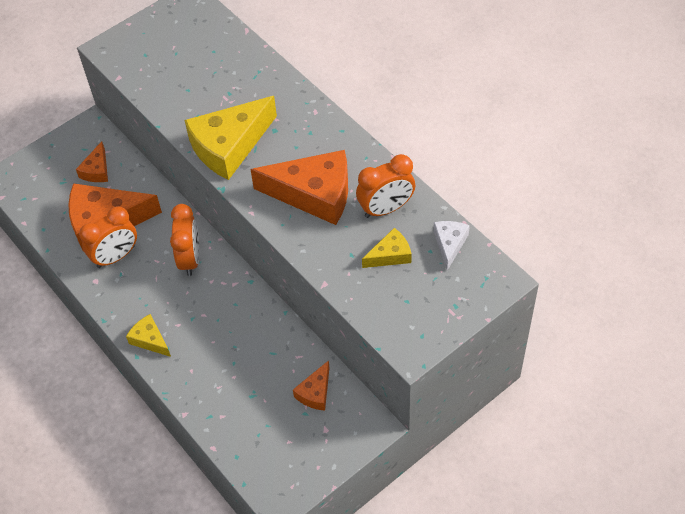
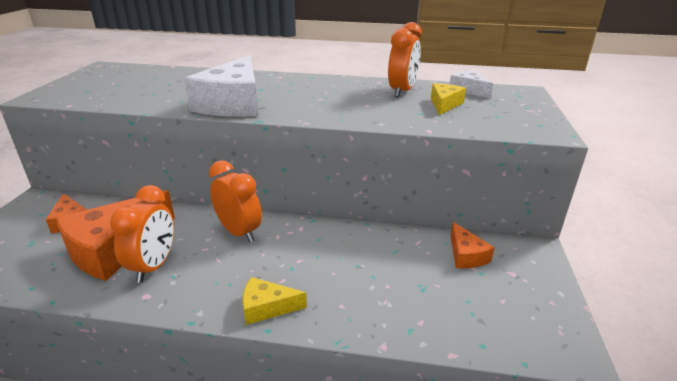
camera: 45 degrees left, 25 degrees down
(229, 146) = (233, 103): yellow cheese -> white cheese
(314, 194) = (341, 101): orange cheese -> none

